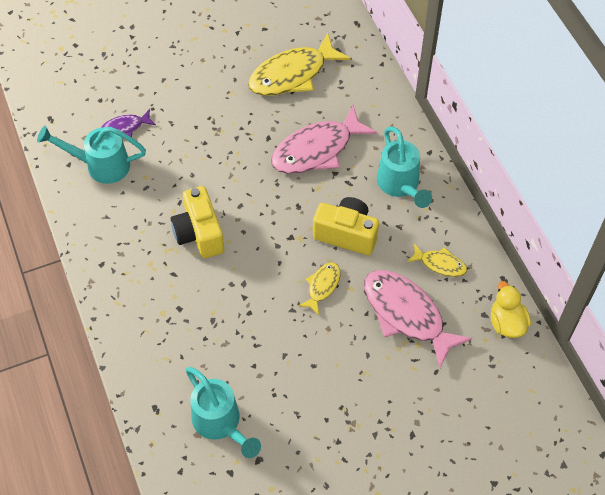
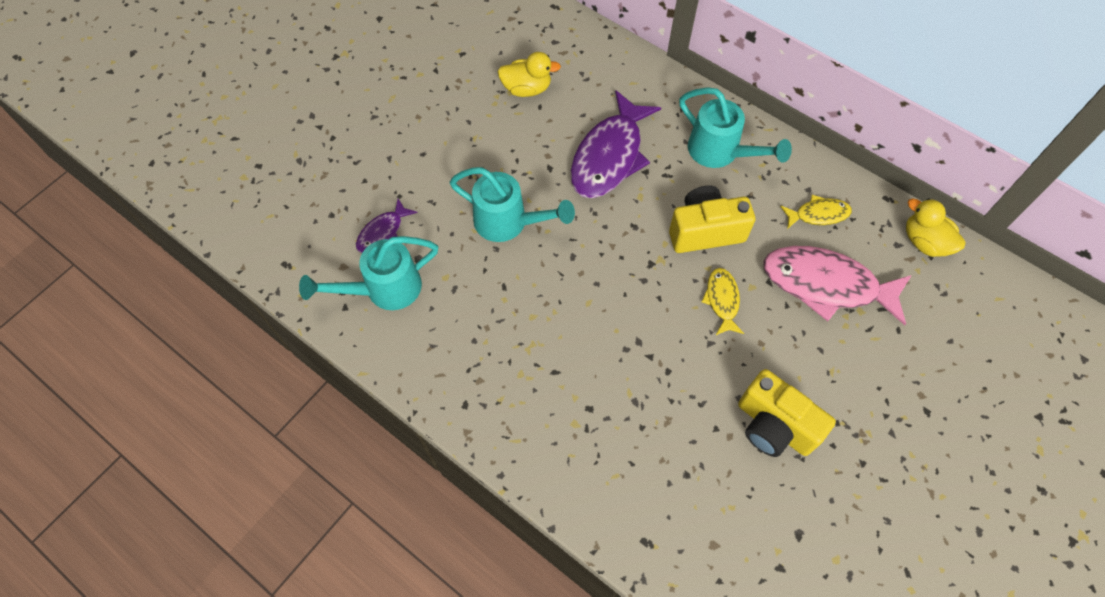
camera: 30 degrees left, 5 degrees up
(199, 233) = (551, 311): yellow camera -> yellow camera (774, 426)
(221, 424) = (730, 517): turquoise watering can -> turquoise watering can (509, 223)
(292, 74) = (527, 89): yellow fish -> yellow duck
(316, 150) = (609, 156): pink fish -> purple fish

